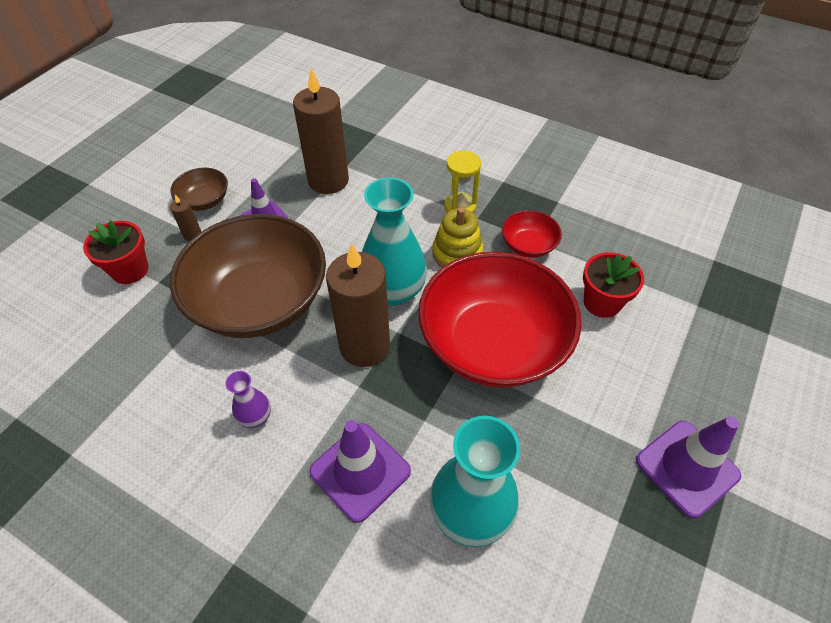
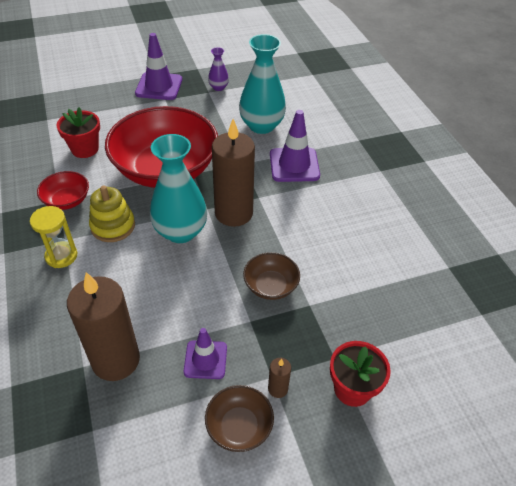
camera: 140 degrees left, 5 degrees down
(255, 417) = (328, 219): purple vase -> purple vase (218, 87)
(259, 301) = (270, 286): brown bowl -> brown bowl, size x0.43

